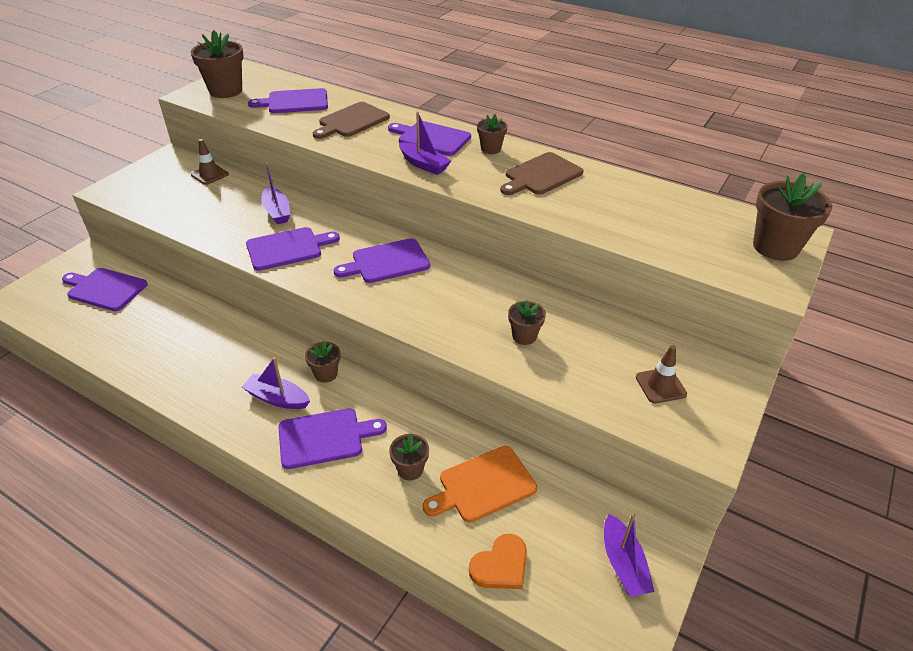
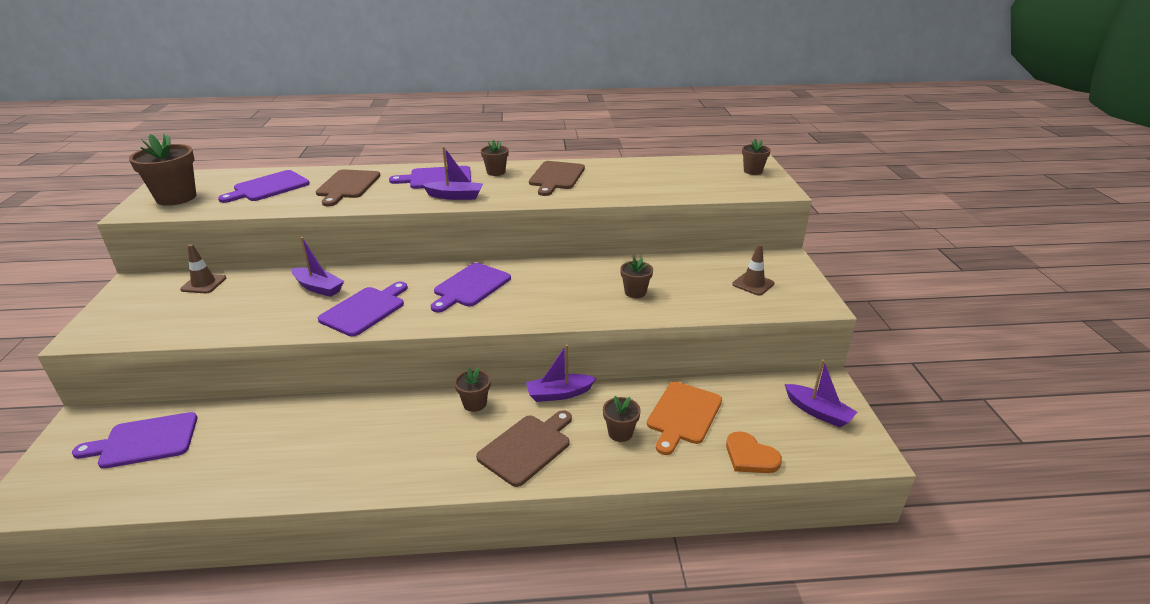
camera: 35 degrees left, 10 degrees down
(277, 398) = (451, 441): purple boat -> purple boat (559, 394)
(325, 437) = (527, 447): purple cutting board -> brown cutting board
(500, 565) = (750, 456): orange heart -> orange heart turned 120 degrees clockwise
(775, 247) = (753, 171): brown flower pot -> brown flower pot, size x0.55

